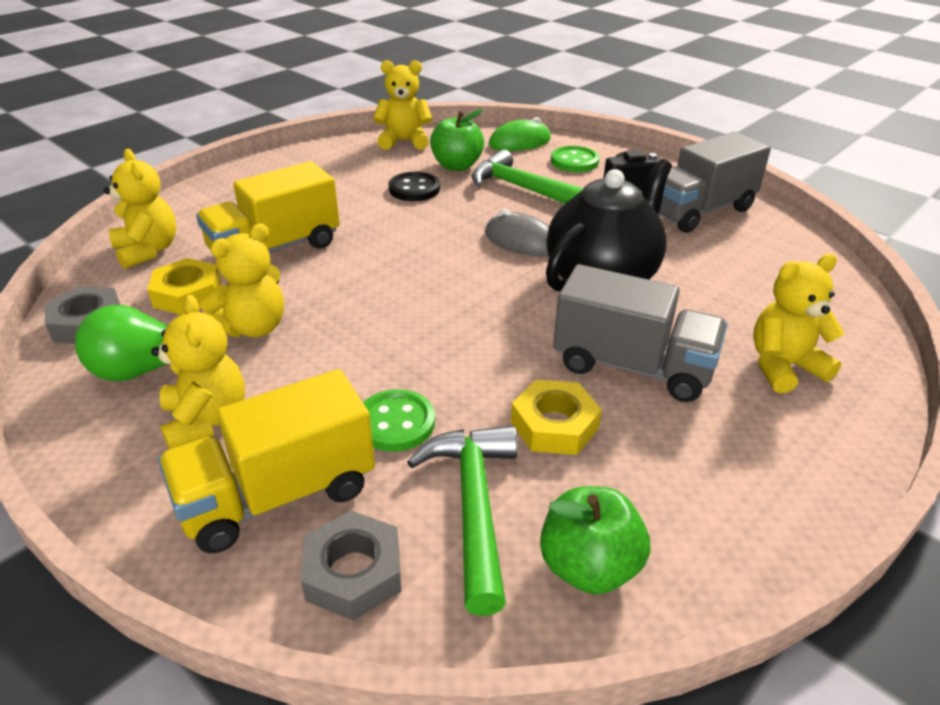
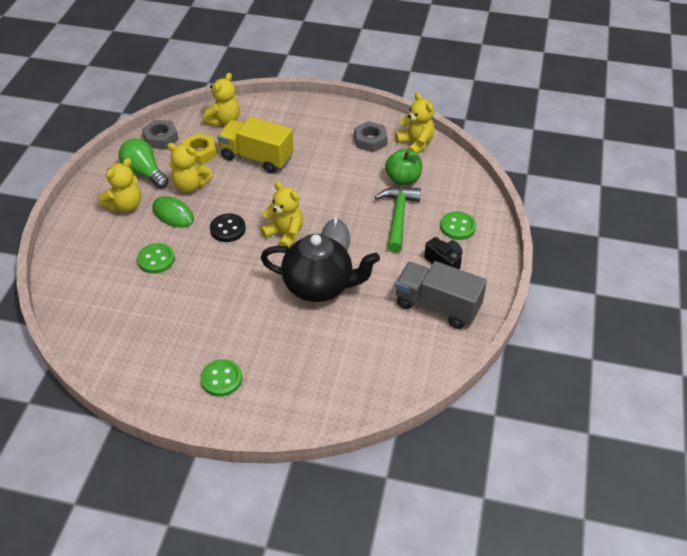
camera: 60 degrees right, 10 degrees up
(278, 495) = (98, 247): yellow truck -> none
(353, 572) = (73, 284): grey nut -> grey nut (370, 140)
(414, 189) = (358, 175): black button -> black button (228, 229)
(473, 506) = (122, 303): green hammer -> none
(519, 142) = (463, 192): green mouse -> green mouse (173, 214)
(554, 425) = (185, 309): yellow nut -> none
(589, 567) = (109, 348): green apple -> none
(632, 366) = (246, 323): grey truck -> none
(749, 432) = (221, 379): none -> green button
(783, 367) = (285, 382): yellow teddy bear -> yellow teddy bear (285, 234)

